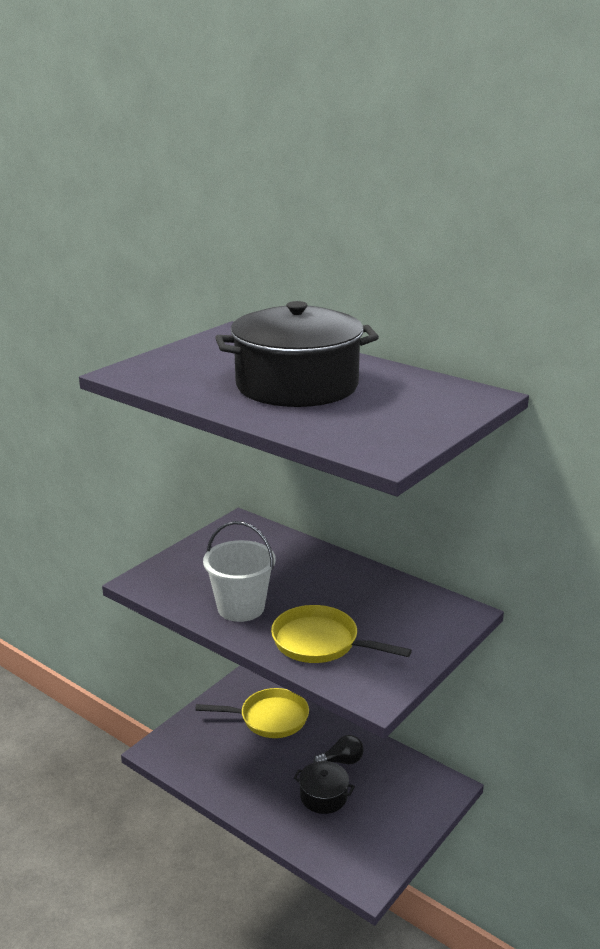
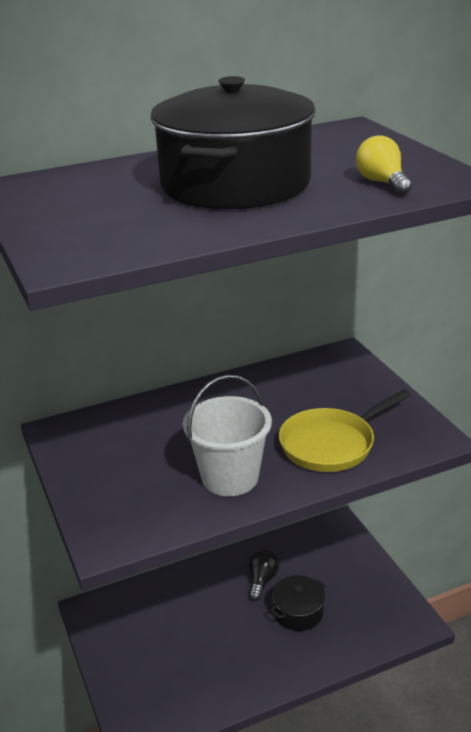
camera: 60 degrees left, 5 degrees up
(269, 718) = (163, 611): yellow pan -> none
(350, 429) = (382, 183): none -> yellow light bulb

